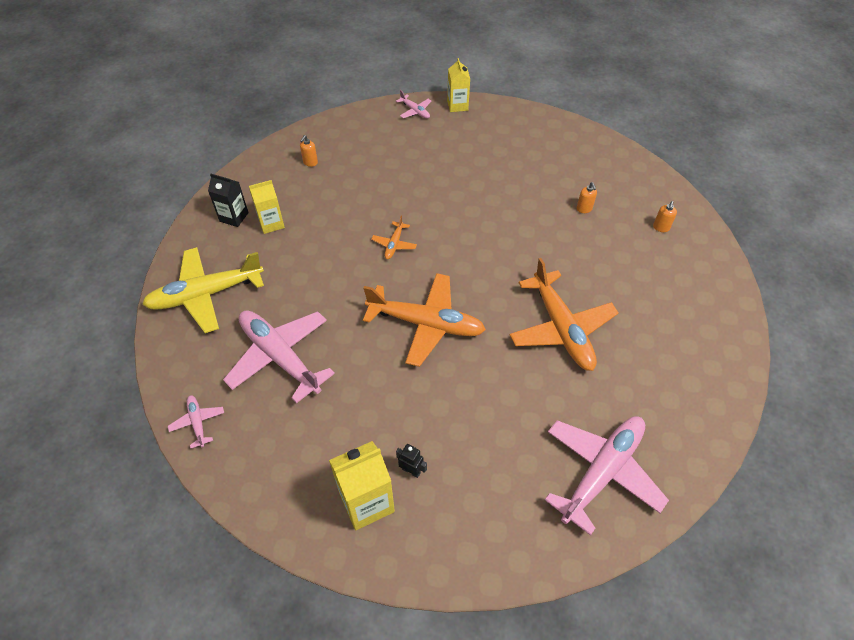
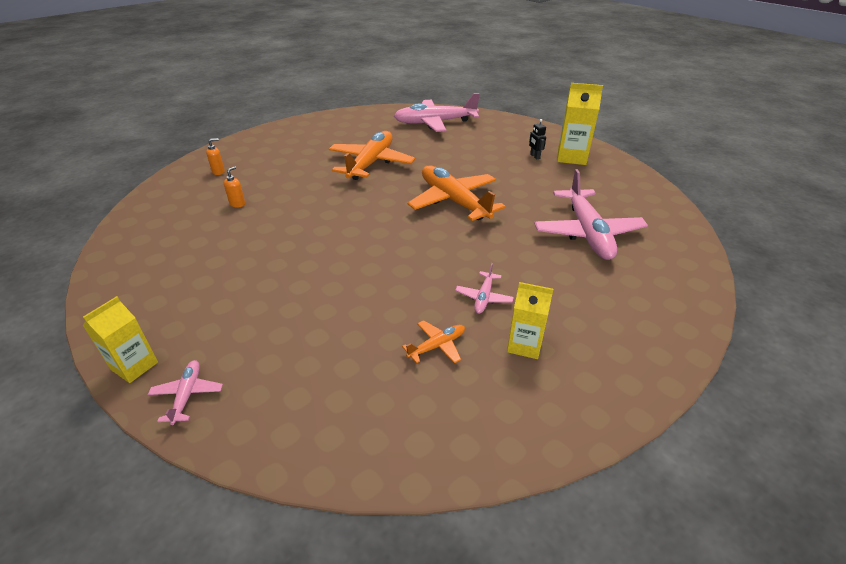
camera: 140 degrees left, 15 degrees down
(198, 422) = (676, 226): pink plane -> pink plane (483, 297)
(205, 294) = (641, 309): yellow plane -> none
(234, 217) = (569, 381): black carton -> none
(310, 162) = (409, 402): orange soap dispenser -> none
(394, 244) = (416, 257): orange plane -> orange plane (437, 346)

